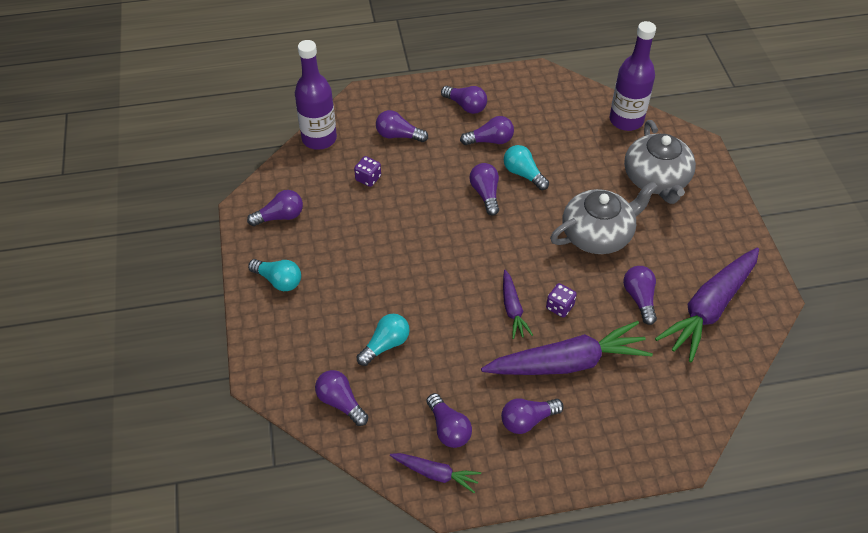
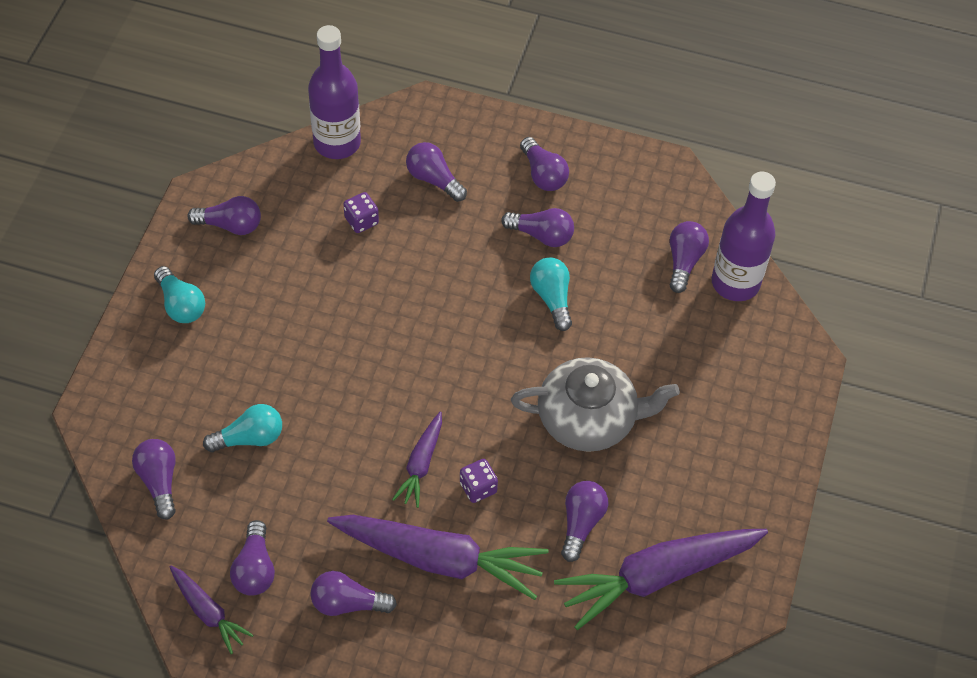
camera: 25 degrees right, 5 degrees up
(485, 194) = (488, 304): purple light bulb -> purple light bulb (684, 261)
(656, 179) = (715, 380): grey teapot -> none

